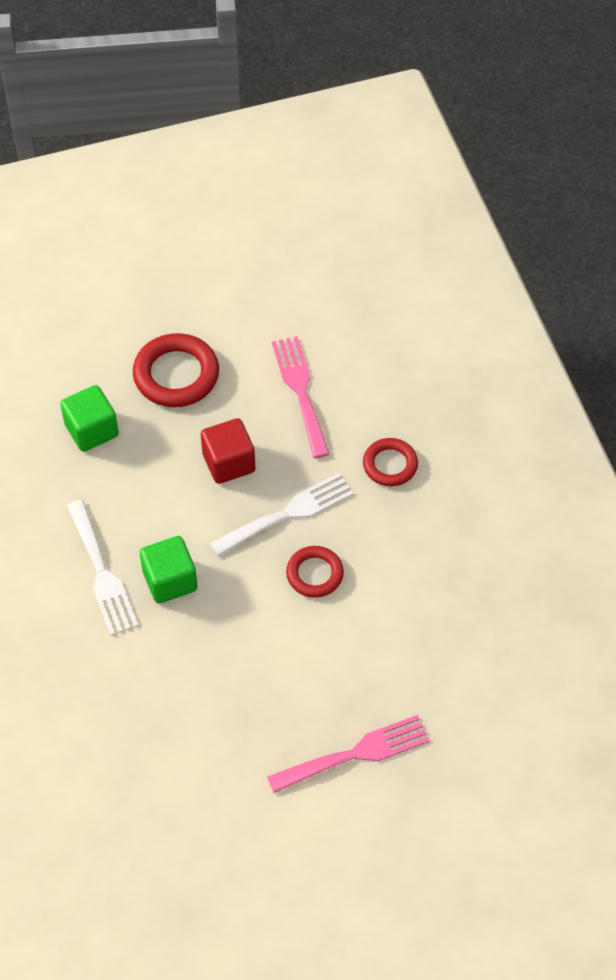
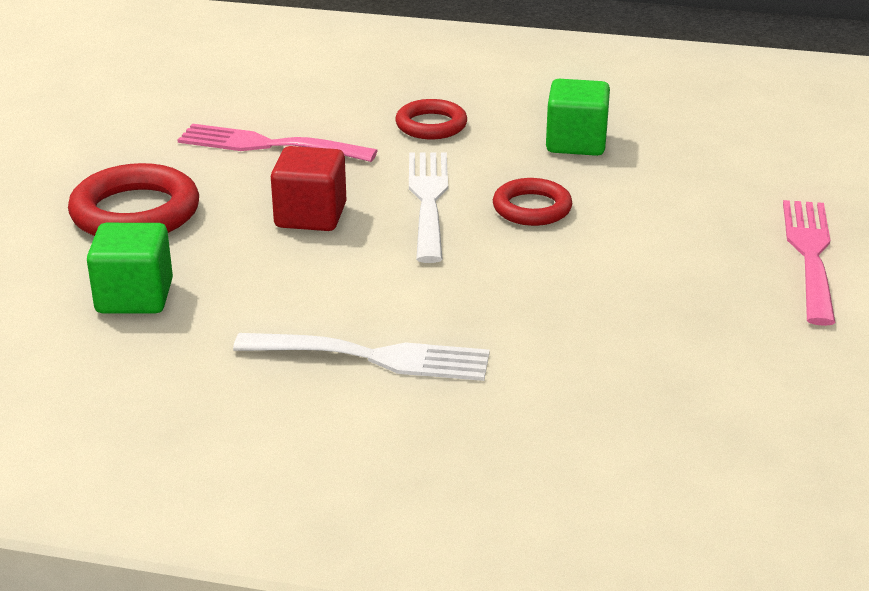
camera: 60 degrees left, 25 degrees down
(170, 580) = (441, 307): green cube -> green cube (576, 143)

